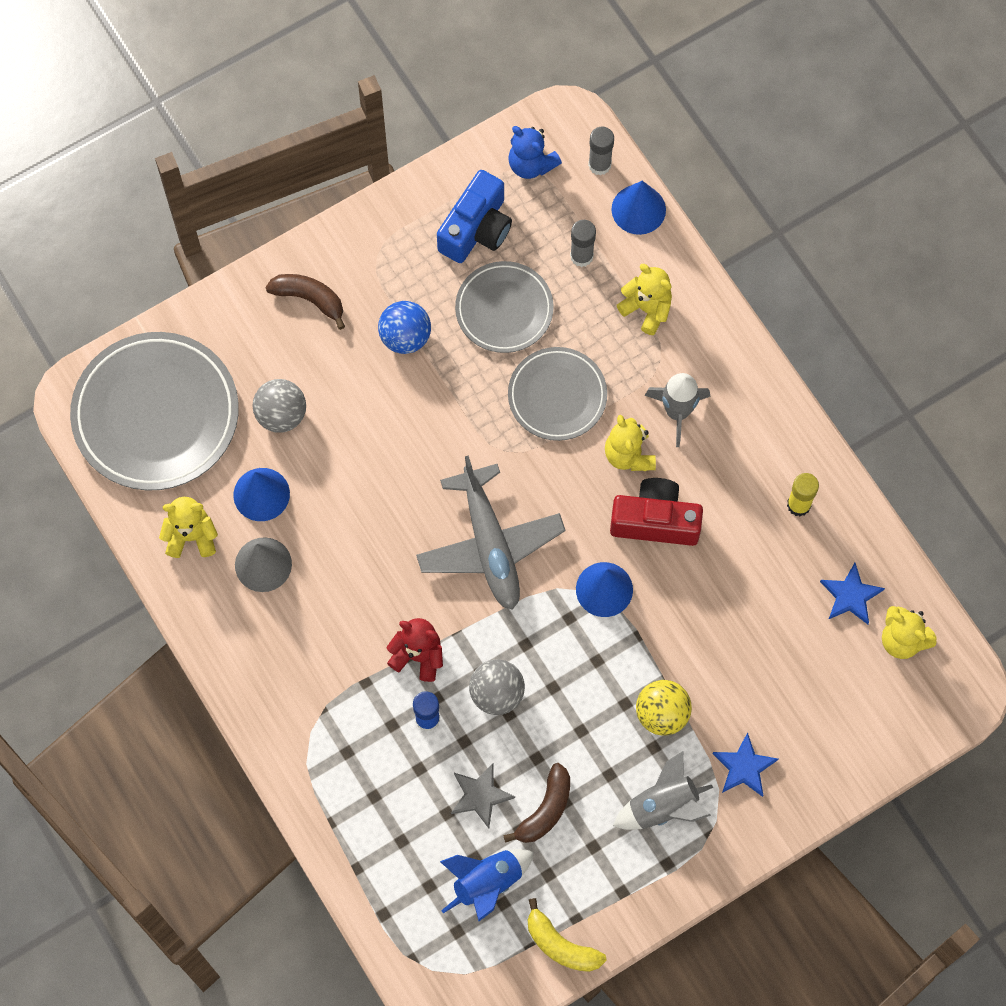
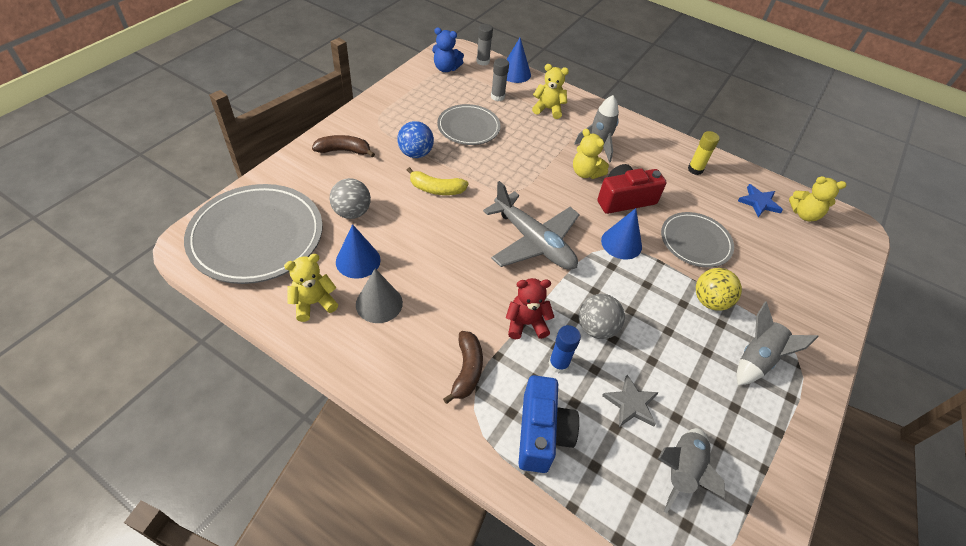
camera: 30 degrees left, 20 degrees down
(476, 229) = (431, 99): blue camera -> blue camera (541, 433)
(487, 883) = (681, 471): blue rocket -> grey rocket
(545, 809) = (683, 394): brown banana -> brown banana (467, 370)
(557, 396) = (525, 157): grey plate -> grey plate (695, 242)
(561, 945) = (769, 497): yellow banana -> yellow banana (436, 189)
(744, 767) = (783, 314): blue star -> none

